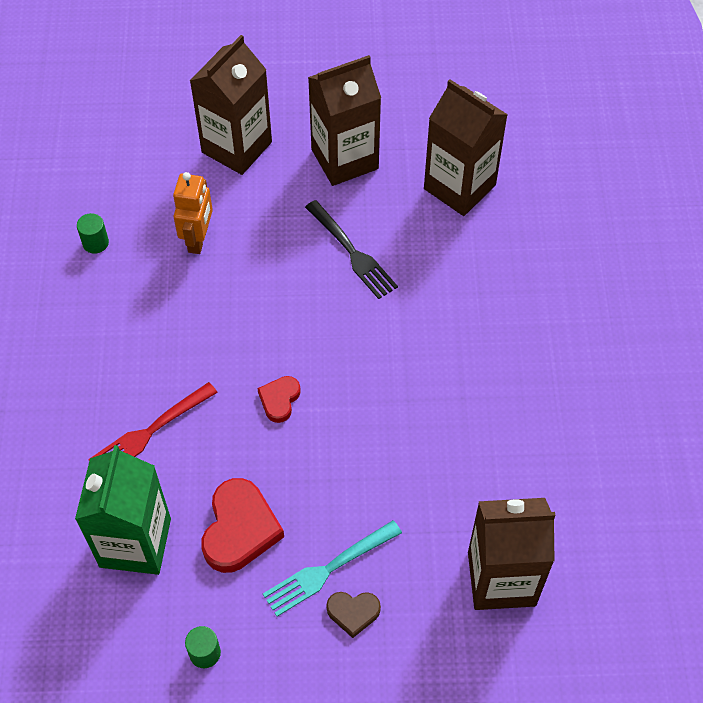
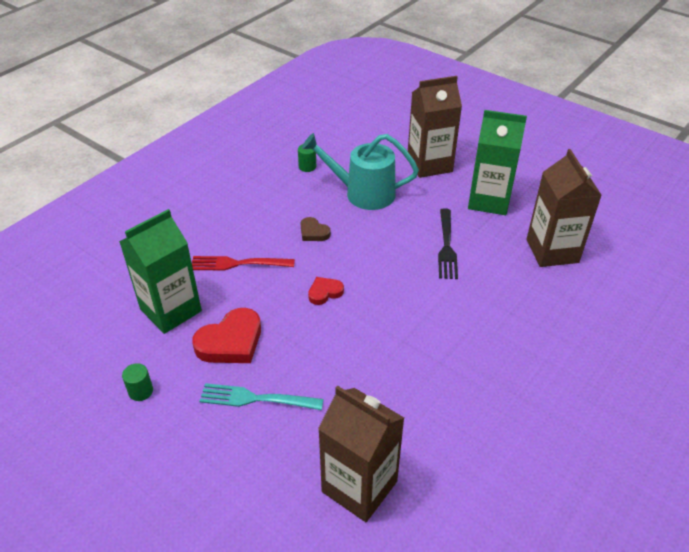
camera: 40 degrees right, 15 degrees down
(198, 239) = (363, 193): orange robot -> turquoise watering can
(344, 159) = (489, 200): brown carton -> green carton
(353, 612) = (244, 434): brown heart -> brown heart (313, 232)

